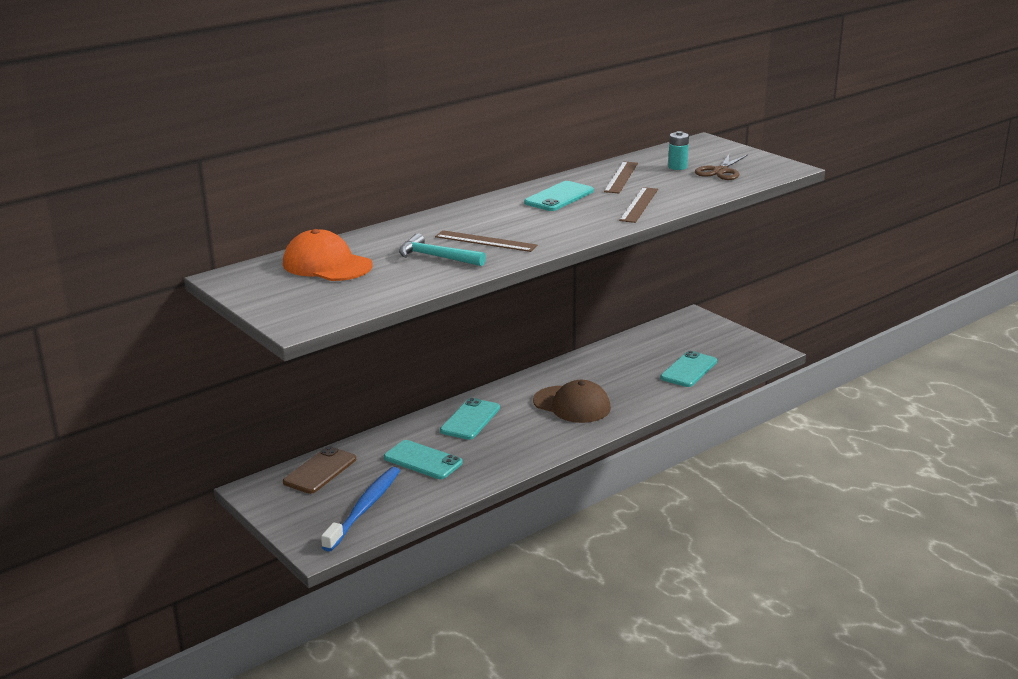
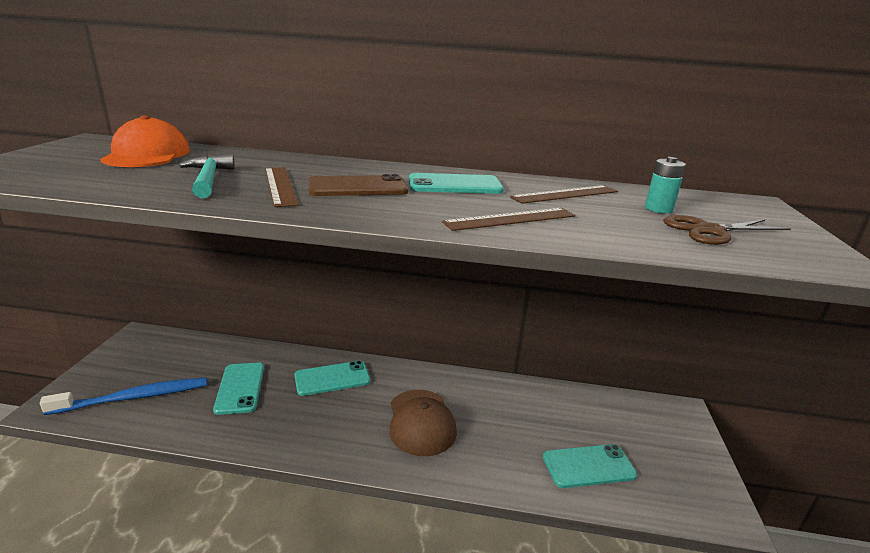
camera: 45 degrees right, 0 degrees up
(320, 471) = (186, 349): brown phone -> brown phone (357, 187)

